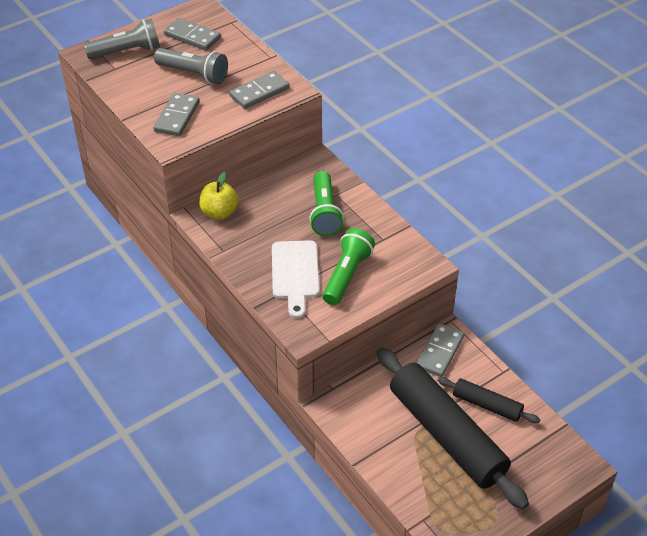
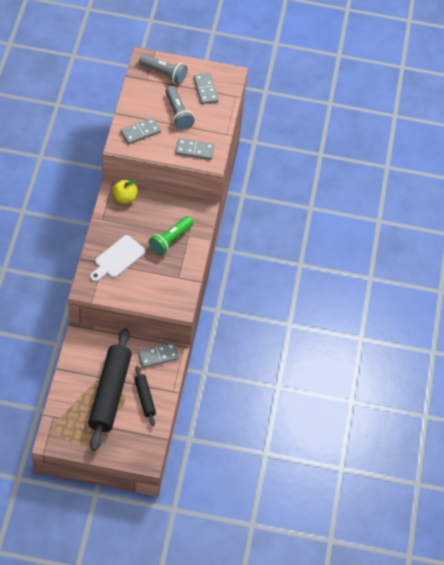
camera: 40 degrees right, 10 degrees up
(347, 275) = (139, 279): green flashlight -> none

